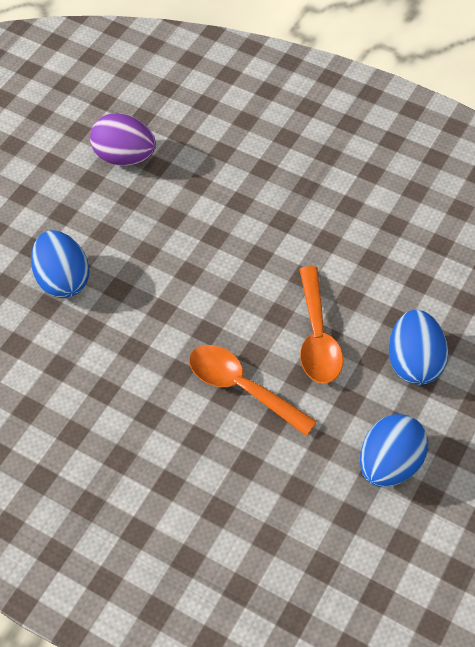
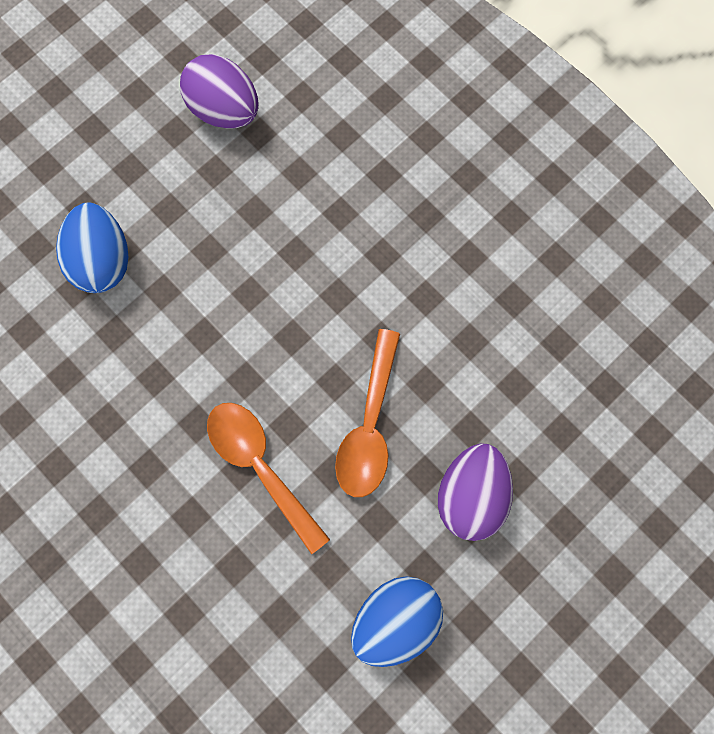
camera: 15 degrees right, 20 degrees up
(414, 362) = (470, 494): blue egg -> purple egg

